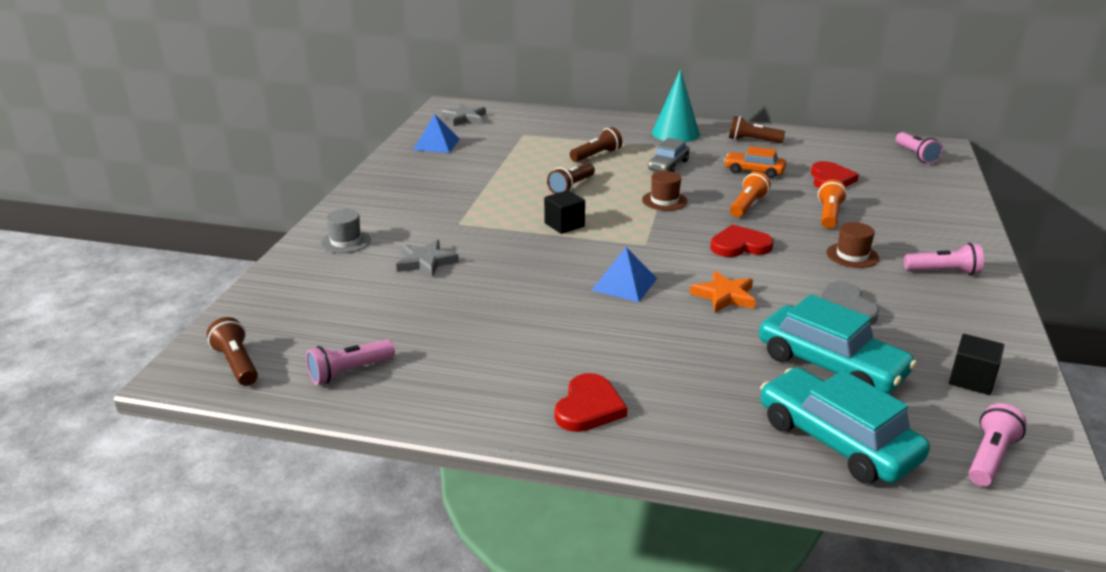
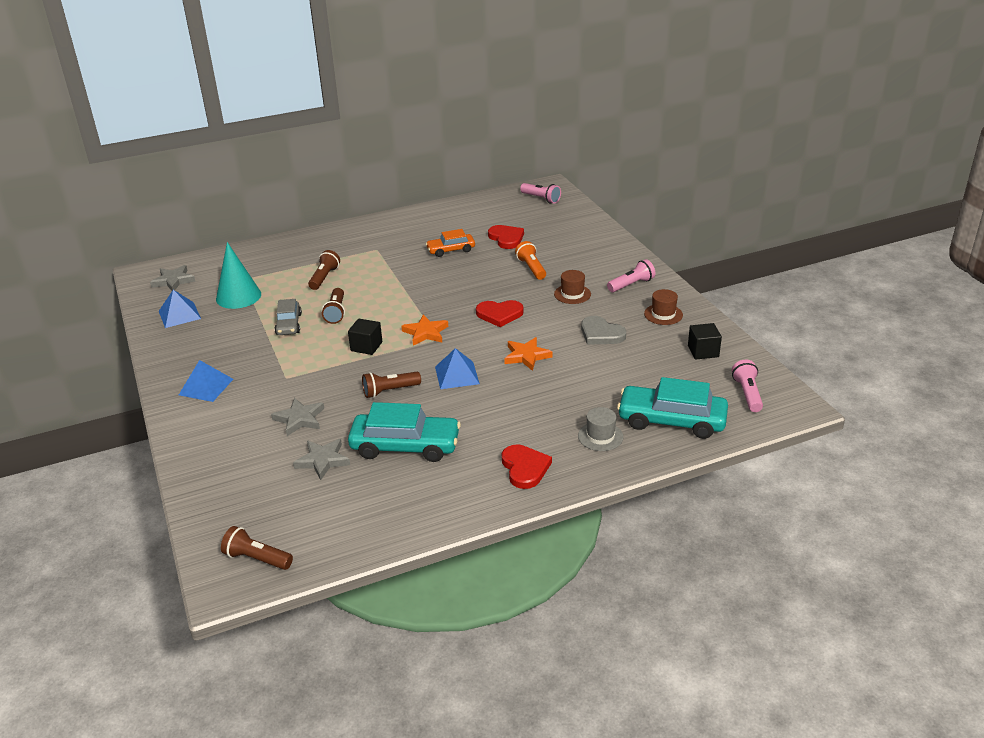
camera: 35 degrees left, 5 degrees up
(346, 241) = (214, 430): grey hat -> grey hat (600, 436)
(349, 372) = (347, 522): pink flashlight -> none
(385, 205) = (206, 387): none -> blue pyramid
(399, 306) = (322, 461): none -> grey star
(638, 234) = (425, 333): none -> orange star
(664, 201) = (415, 298): brown hat -> brown hat (663, 314)
(668, 165) = (386, 267): grey car -> grey car (289, 324)
(675, 133) = (362, 236): turquoise cone -> turquoise cone (238, 296)
(740, 245) = (499, 314): red heart -> red heart turned 135 degrees counterclockwise
(747, 205) = (474, 280): orange flashlight -> none
(752, 140) = (424, 223): brown flashlight -> brown flashlight (389, 391)
(831, 365) = (628, 376): turquoise car -> turquoise car (405, 446)

